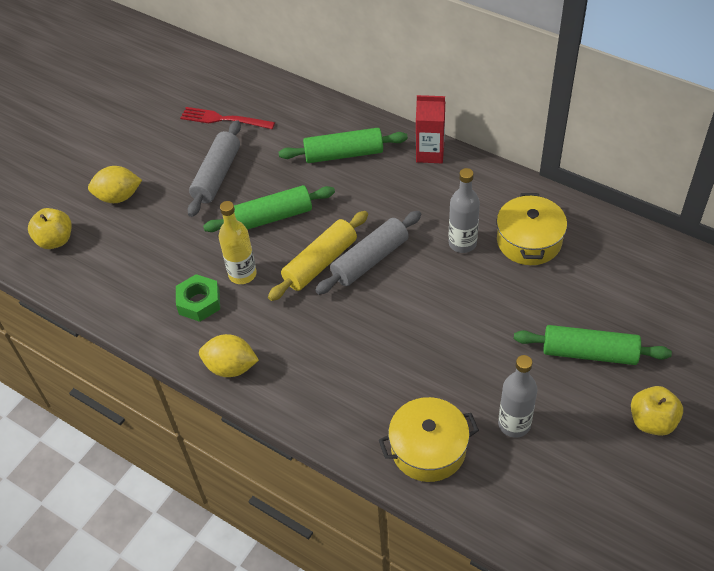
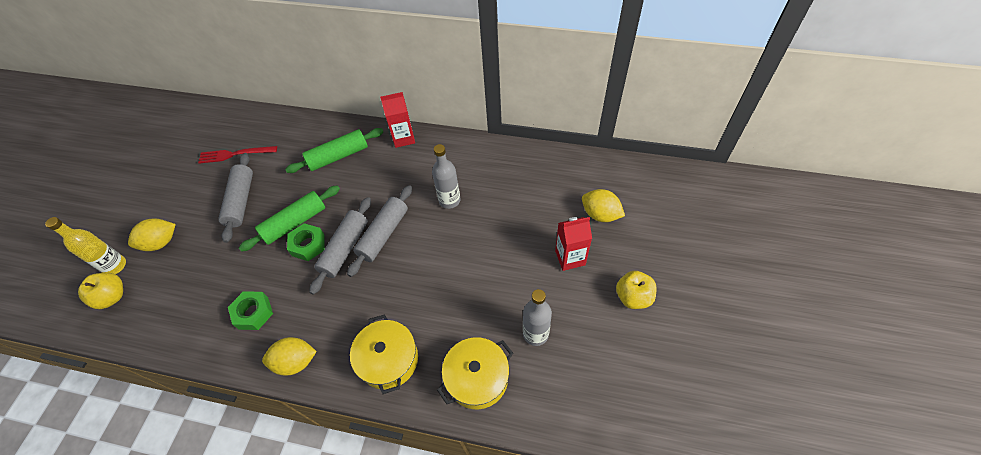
camera: 20 degrees left, 5 degrees up
(242, 274) = (284, 277): yellow bottle -> yellow bottle (115, 266)
(279, 246) = (308, 245): none -> green nut
(320, 263) = (345, 249): yellow rolling pin -> grey rolling pin
(529, 241) = (497, 184): yellow pot -> yellow pot (388, 360)
(589, 353) = (570, 258): green rolling pin -> red carton
(648, 314) = (600, 214): none -> yellow lemon

